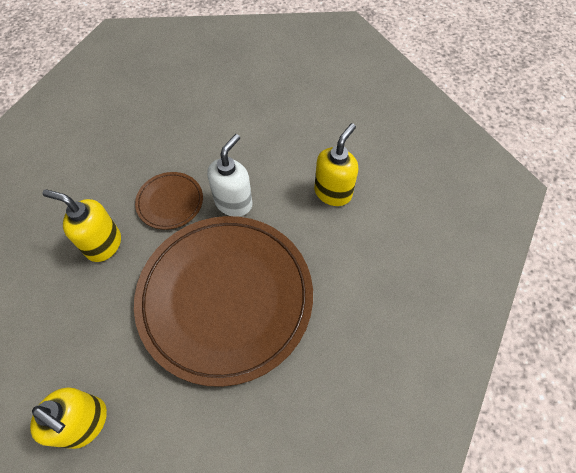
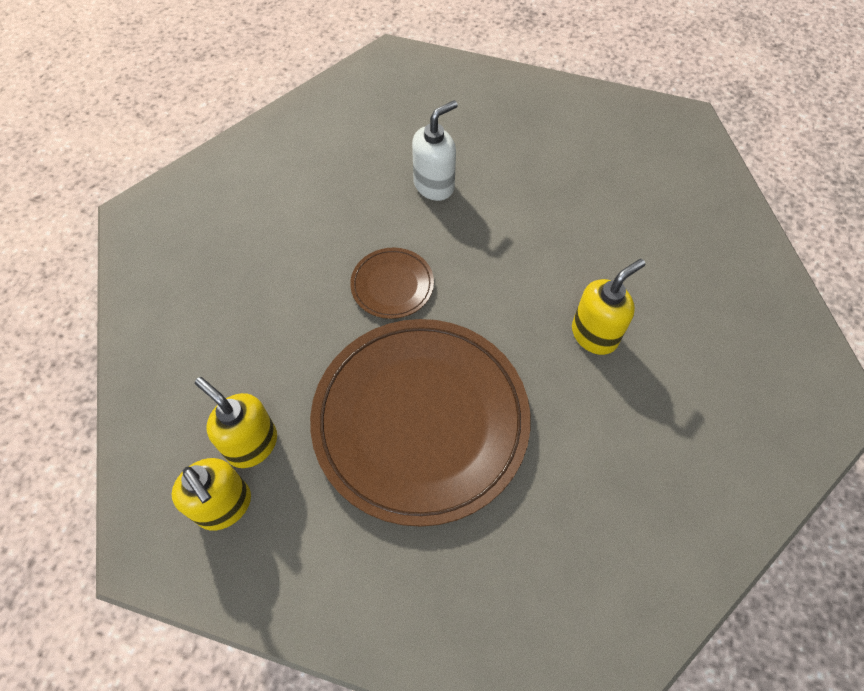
camera: 20 degrees right, 0 degrees up
(103, 244) = (302, 312): yellow soap dispenser -> yellow soap dispenser (252, 444)
(234, 203) = (467, 309): white soap dispenser -> white soap dispenser (434, 185)

